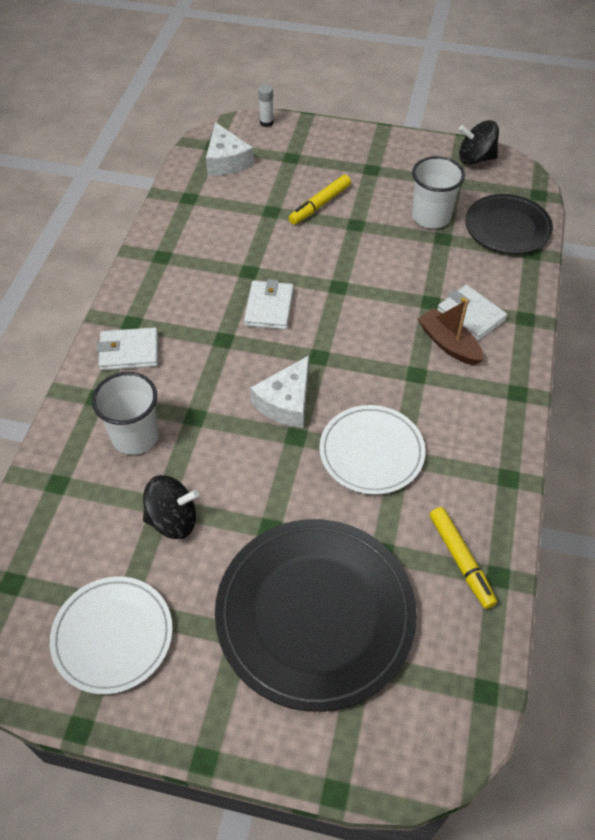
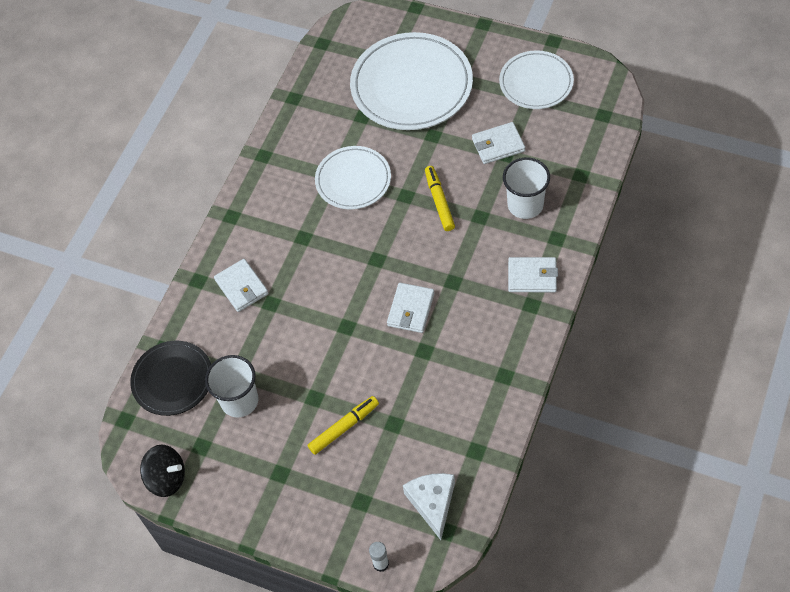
camera: 165 degrees left, 5 degrees up
(173, 520) = (498, 145): black spinning top -> white wallet
(286, 402) = (409, 222): white cheese -> none
(315, 614) = (411, 85): black plate -> white plate
(448, 344) = (269, 262): brown boat -> none
(461, 560) = (313, 108): yellow marker -> yellow marker (439, 201)

